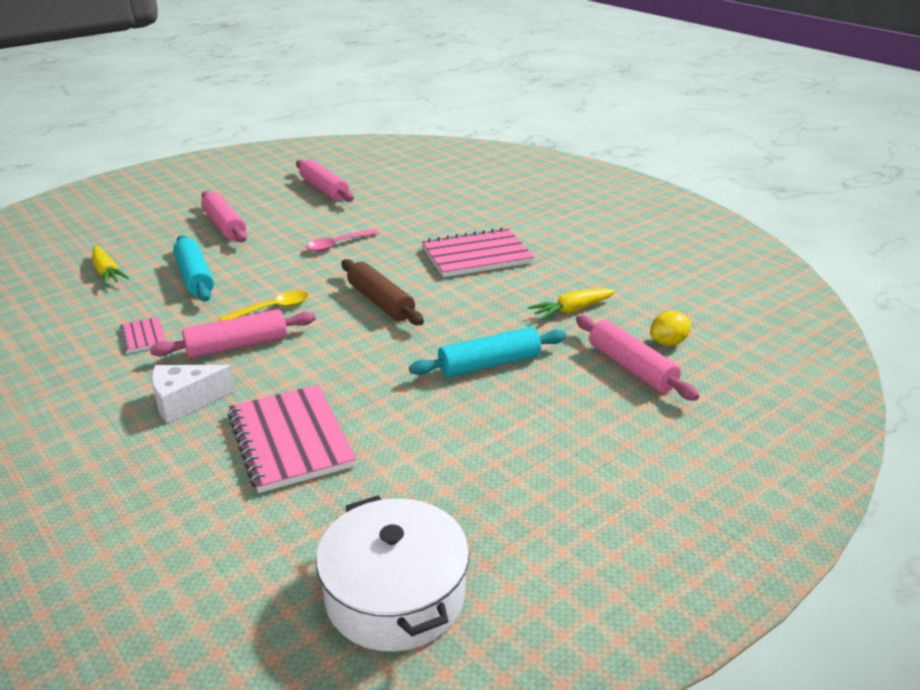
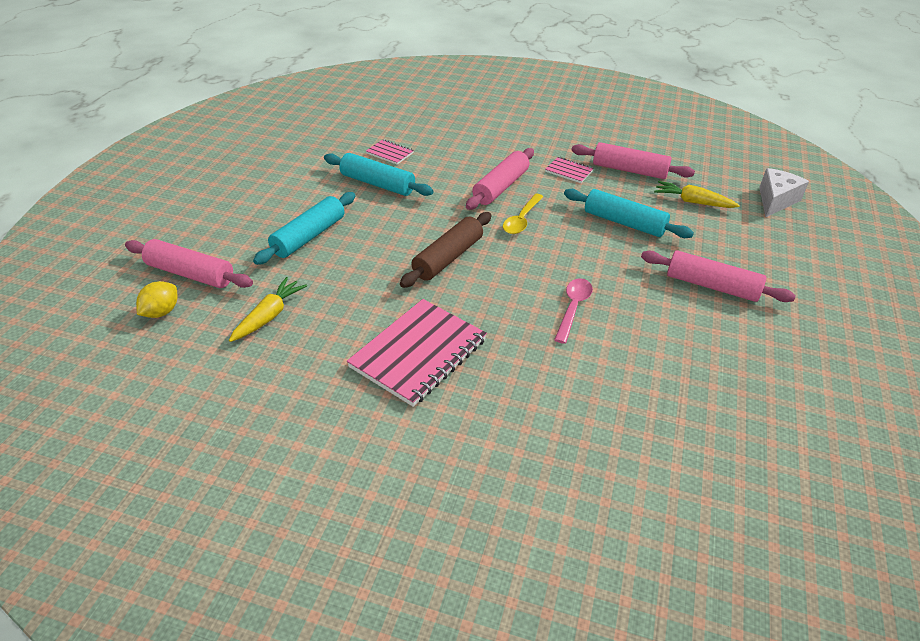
camera: 145 degrees right, 10 degrees up
(185, 401) = (476, 150): white cheese -> white cheese (775, 200)
(290, 440) = (390, 153): pink notebook -> pink notebook, size x0.47
(324, 189) = (729, 399): pink rolling pin -> pink rolling pin (629, 170)
(357, 399) = (377, 184): none -> turquoise rolling pin
(381, 302) = (448, 258): brown rolling pin -> brown rolling pin turned 75 degrees counterclockwise
(395, 595) = (271, 122): white pot -> none

